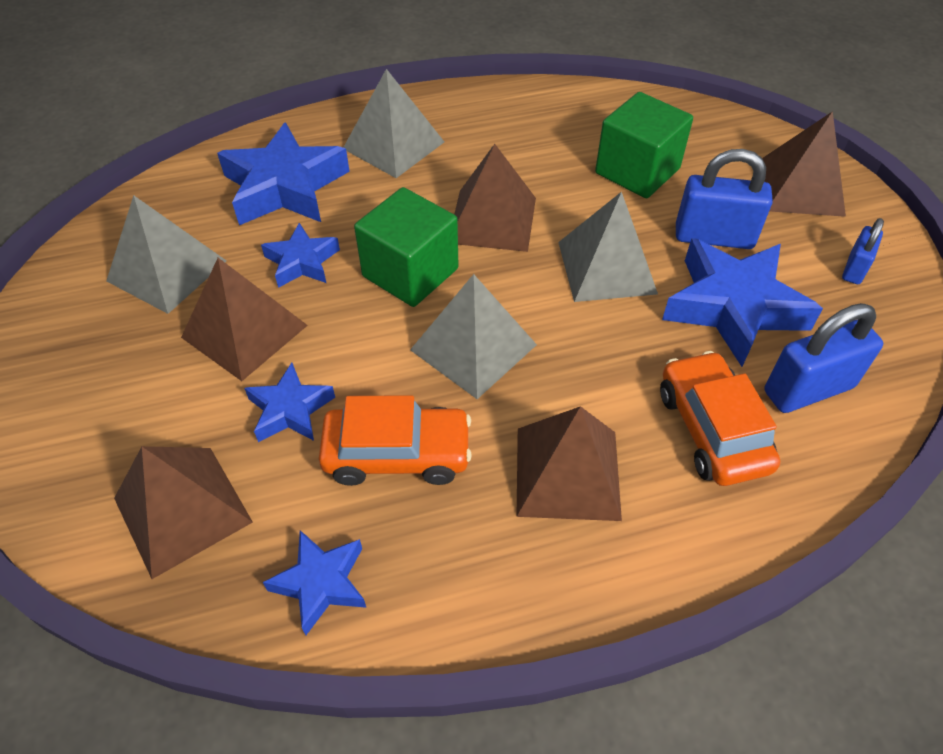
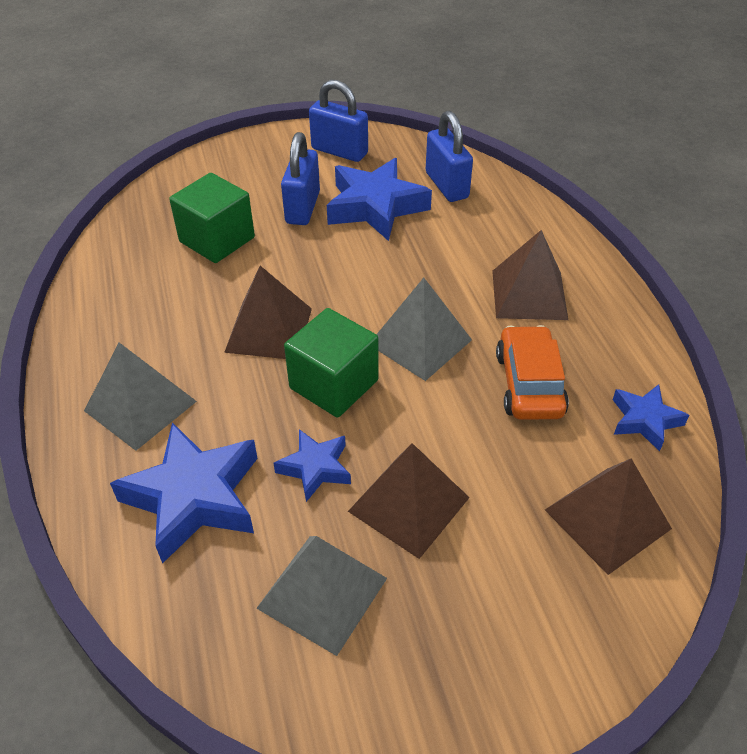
camera: 90 degrees left, 5 degrees down
(290, 410) = (496, 456): blue star -> none
(607, 267) = (333, 264): grey pyramid -> none
(712, 429) = (483, 228): orange car -> none
(799, 188) = (252, 161): brown pyramid -> none
(854, 269) = (339, 151): blue padlock -> blue padlock, size x1.75

